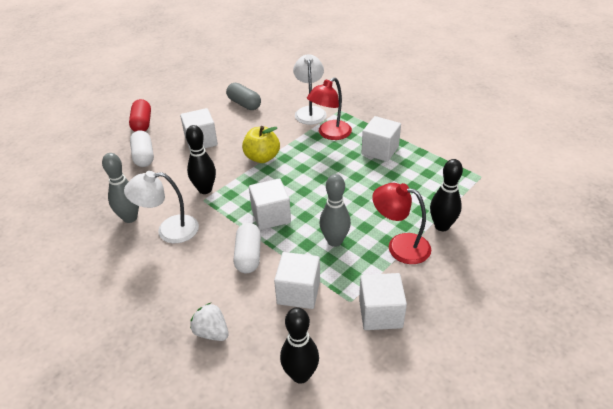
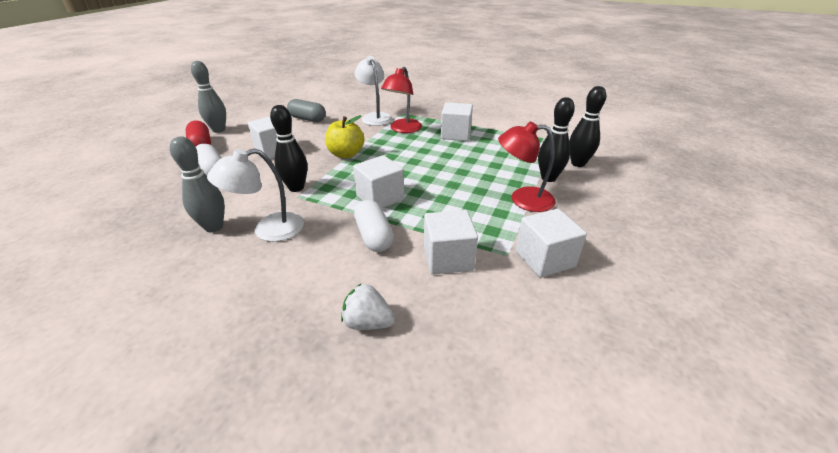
camera: 20 degrees left, 5 degrees down
(300, 375) = (501, 342): black bowling pin -> black bowling pin (578, 163)
(334, 241) = (458, 207): grey bowling pin -> grey bowling pin (219, 130)

